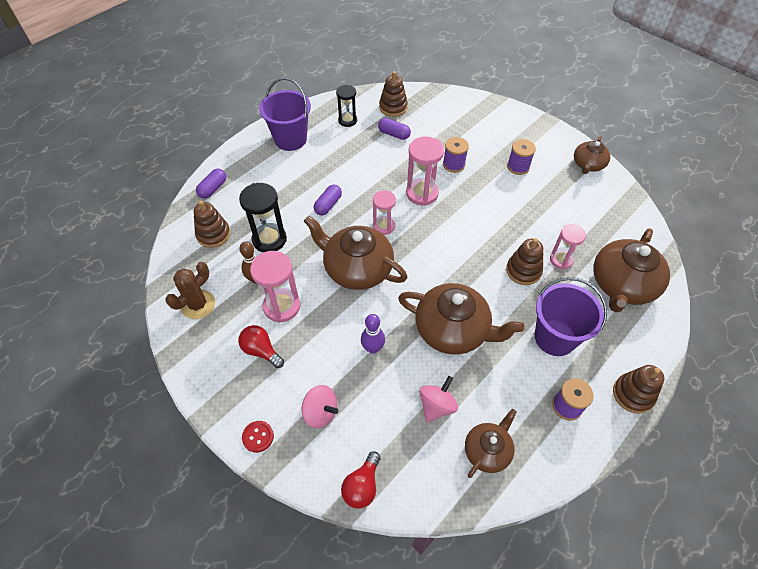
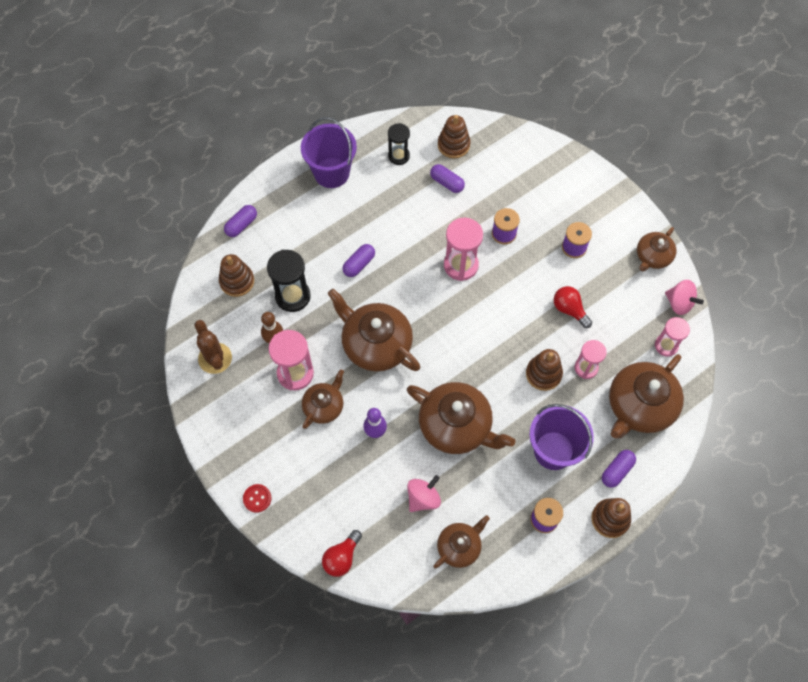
camera: 10 degrees right, 10 degrees up
(198, 304) = (215, 358): brown cactus -> brown cactus turned 75 degrees counterclockwise
(261, 350) = (270, 416): red light bulb -> red light bulb (569, 309)
(316, 332) = (324, 406): none -> brown teapot
(320, 412) = (316, 486): pink spinning top -> pink spinning top (679, 303)
(384, 226) = (412, 299): pink hourglass -> pink hourglass (666, 346)
(622, 346) = (616, 471): none -> purple capsule

